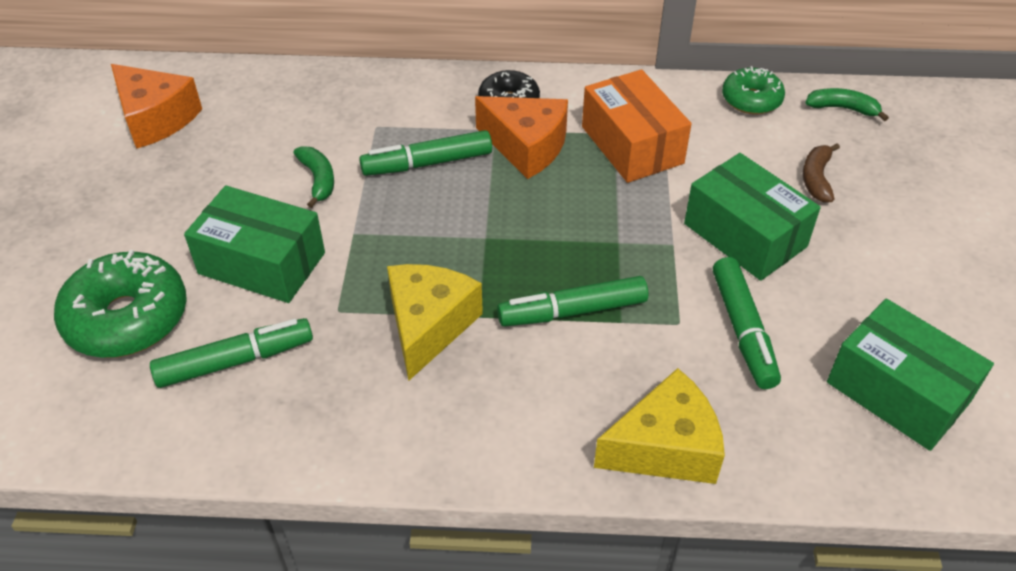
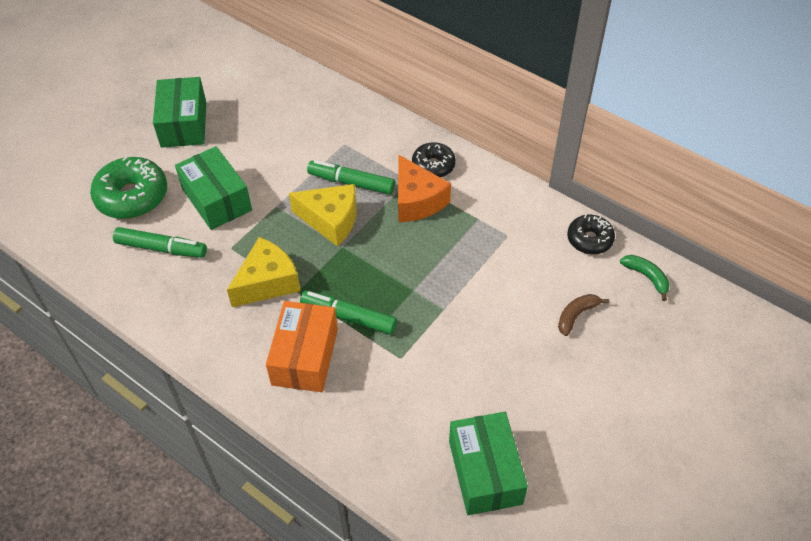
camera: 35 degrees right, 5 degrees up
(156, 118) = (234, 82): orange cheese -> none
(318, 179) = (285, 163): green banana -> none
(632, 145) = (481, 232): orange box -> orange box (305, 357)
(665, 447) = (325, 421): yellow cheese -> yellow cheese (331, 220)
(743, 330) = (432, 383): green marker -> none
(745, 235) = (492, 327): green box -> green box (184, 124)
(751, 100) = (589, 239): green donut -> black donut

